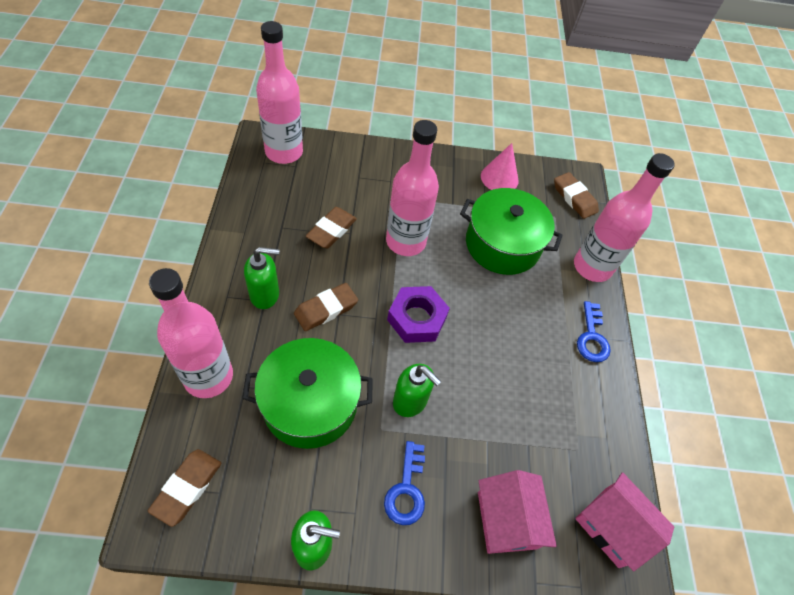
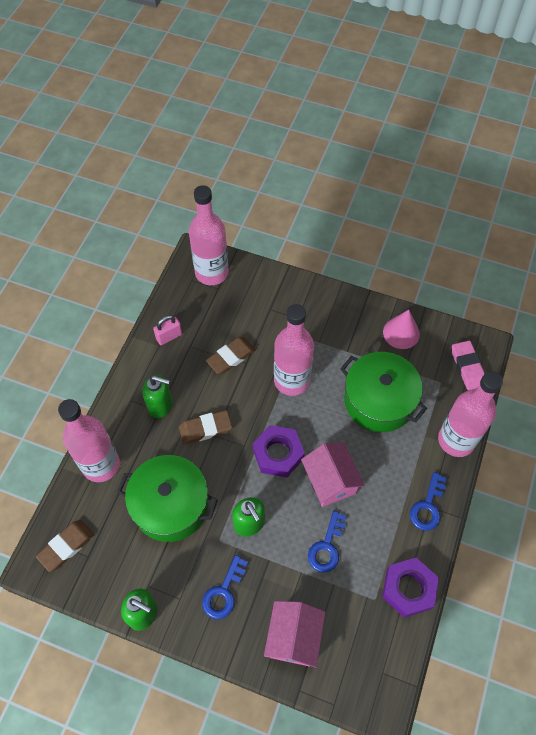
camera: 25 degrees right, 5 degrees up
(254, 221) = (169, 336): none -> pink padlock
(505, 405) = (327, 547): none -> blue key
(574, 198) = (467, 367): brown eraser -> pink eraser
(608, 428) = (408, 589): none -> purple nut
(612, 526) = (378, 668): pink house -> pink house (330, 481)

